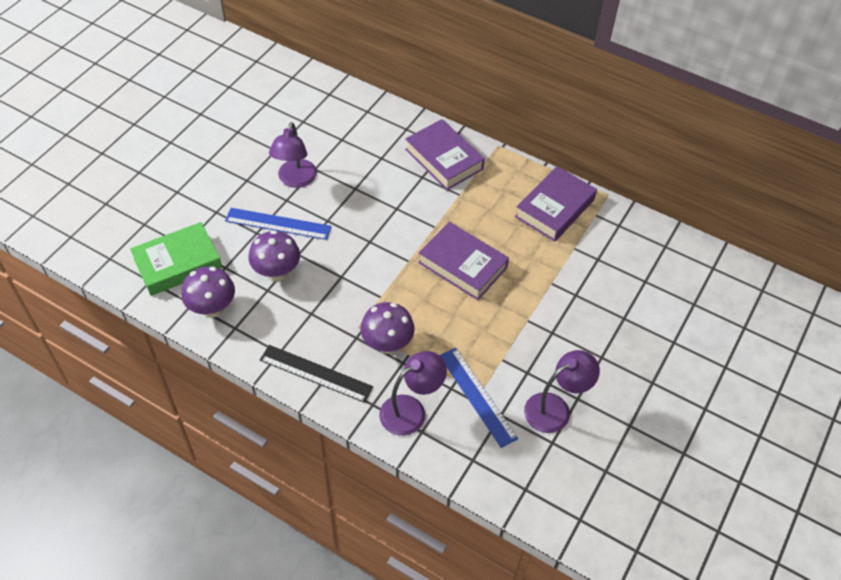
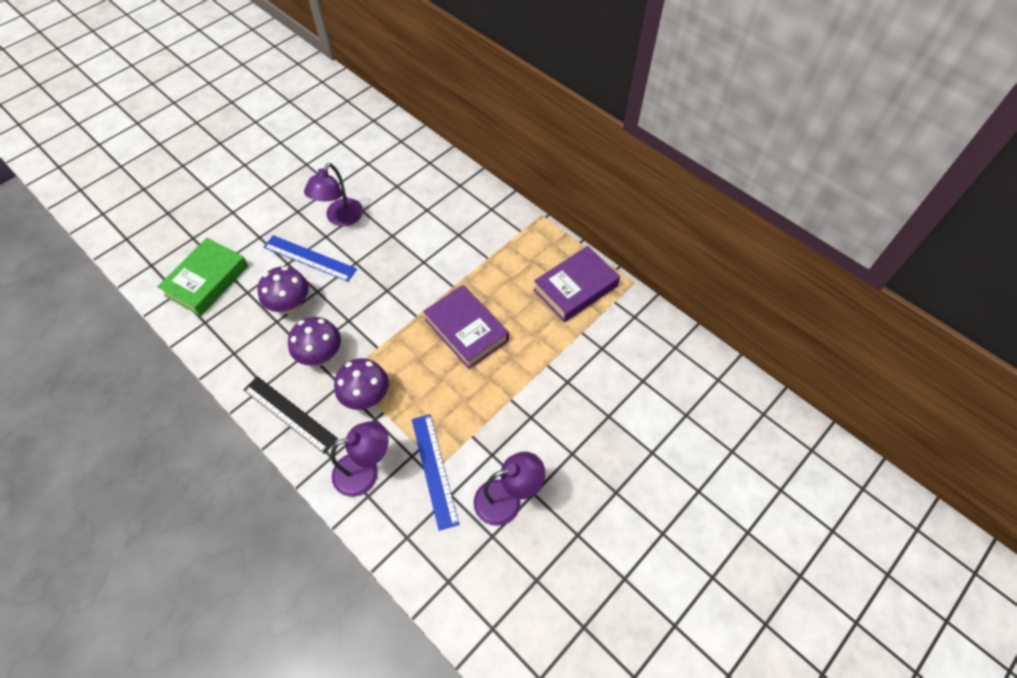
camera: 15 degrees right, 5 degrees up
(178, 263) = (207, 280): green book -> green book turned 45 degrees counterclockwise
(212, 308) = (221, 330): purple mushroom -> purple mushroom (321, 356)
(444, 159) = (485, 220): purple book -> none

